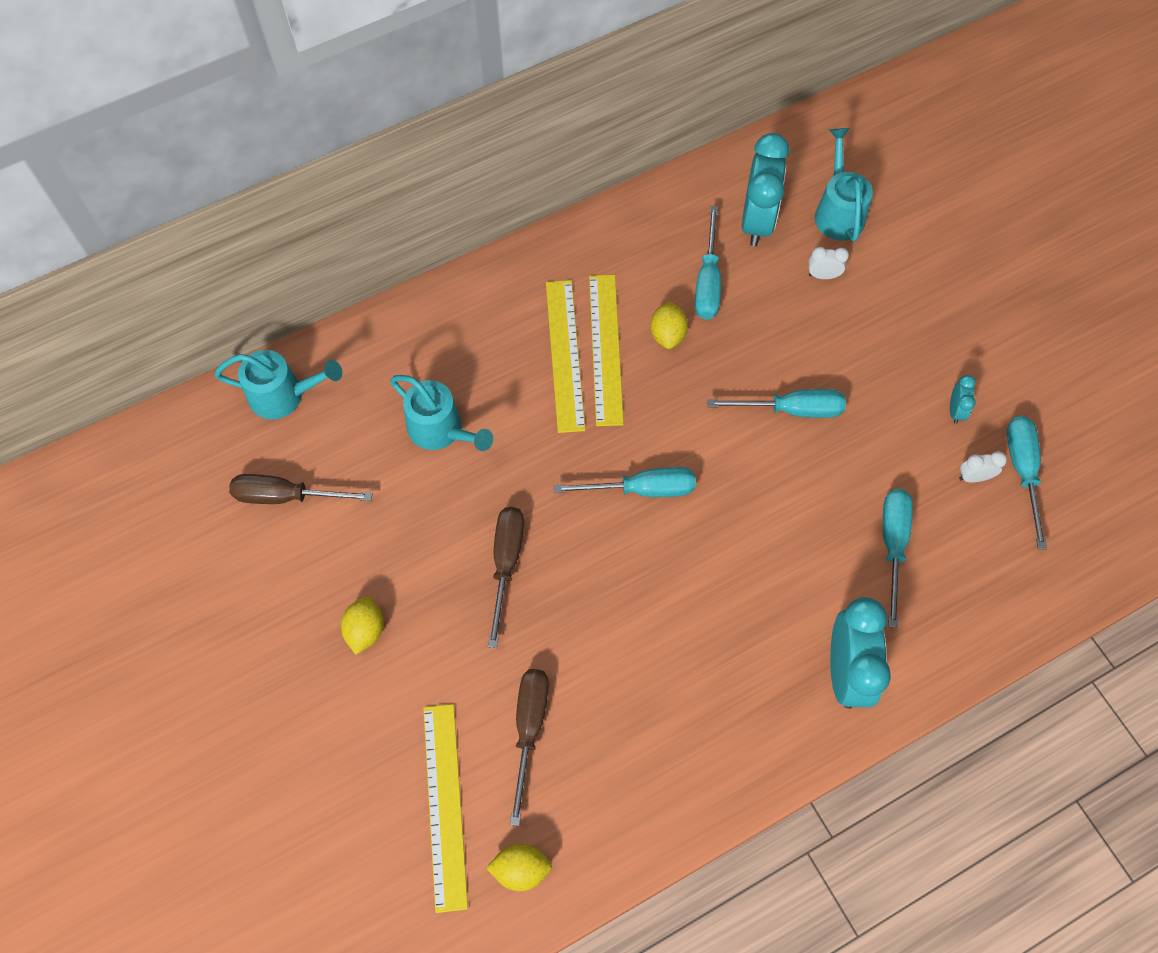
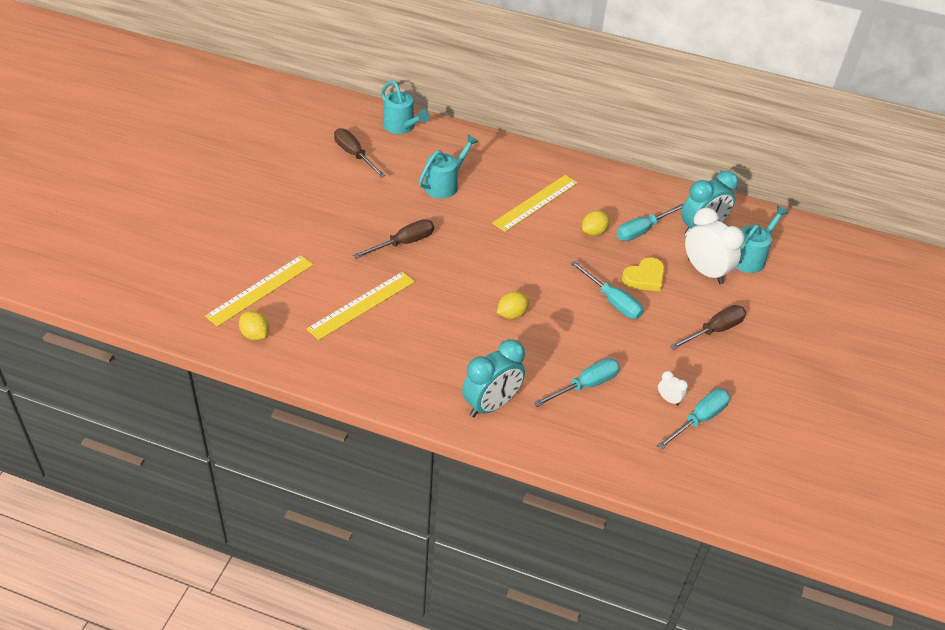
camera: 45 degrees right, 20 degrees down
(365, 630) = (318, 215): yellow lemon -> yellow lemon (511, 314)
(441, 430) = (445, 184): turquoise watering can -> turquoise watering can turned 135 degrees counterclockwise
(529, 729) = (328, 298): brown screwdriver -> brown screwdriver (714, 330)
(605, 348) = (557, 215): yellow ruler -> yellow ruler (362, 305)
(642, 489) = (499, 269): turquoise screwdriver -> none
(782, 344) = (644, 277): none -> yellow heart
(823, 275) = (705, 271): white clock -> white clock, size x2.25
(955, 410) = (698, 369): turquoise clock -> none

